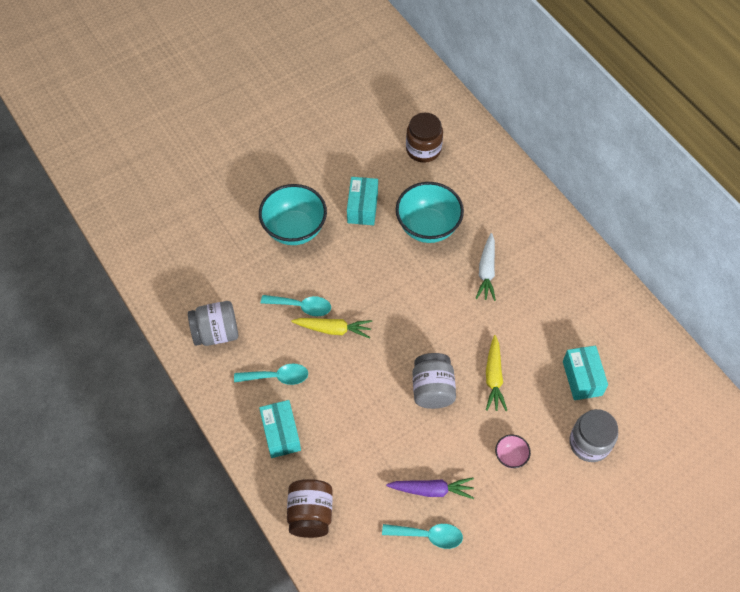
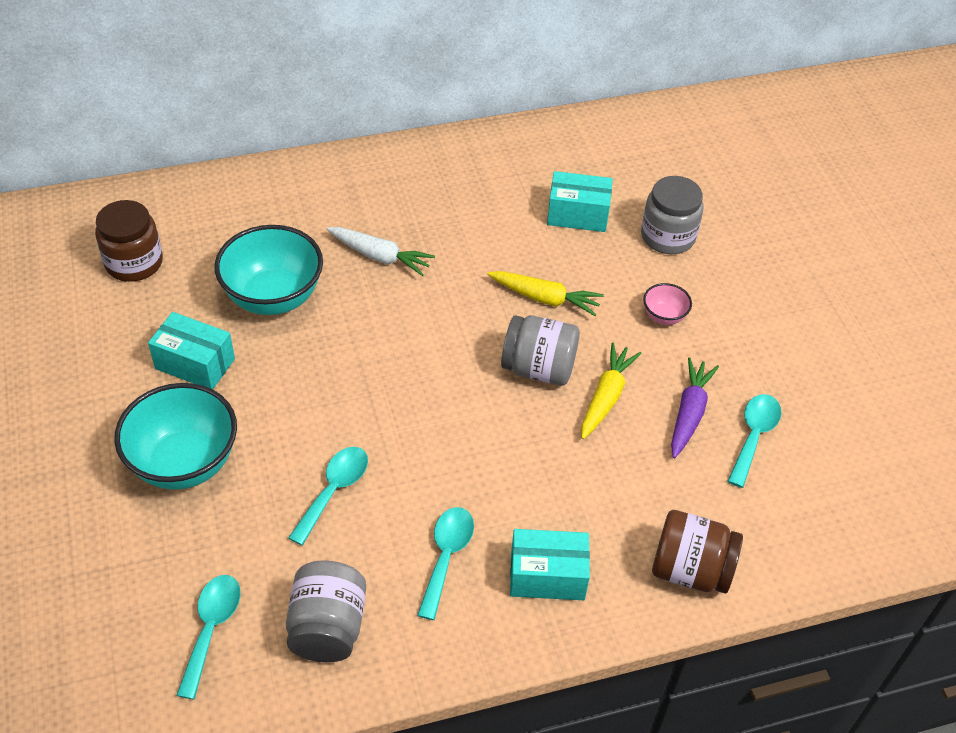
camera: 75 degrees left, 10 degrees down
(200, 280) = (211, 628): none -> turquoise spoon
(333, 329) = (393, 459): yellow carrot -> yellow carrot (606, 397)

